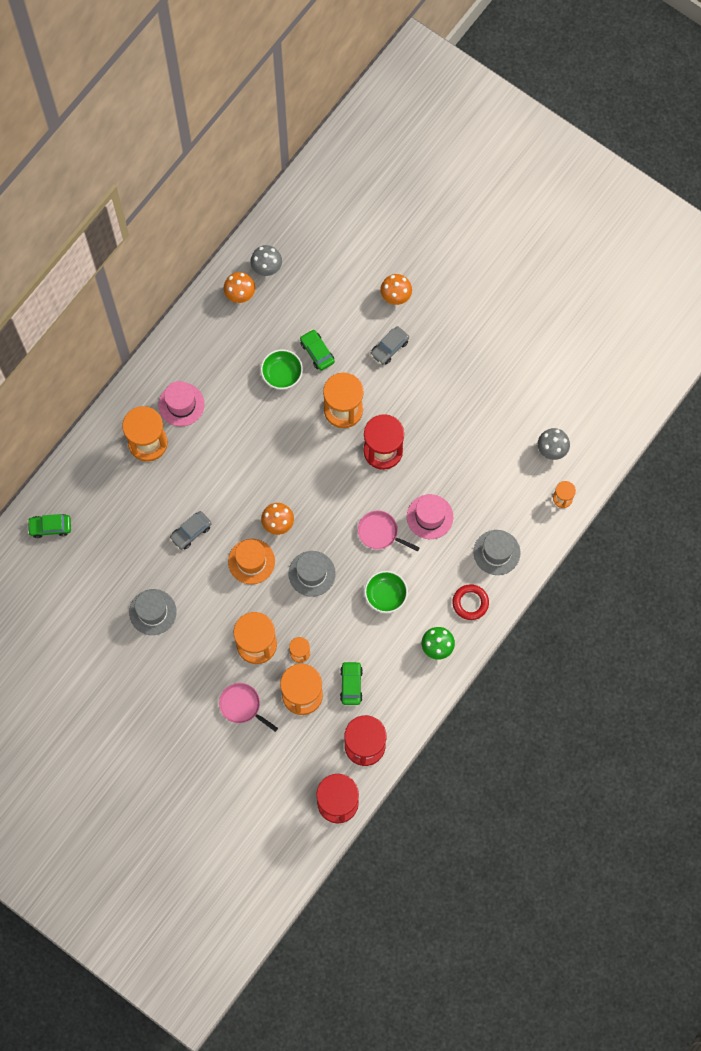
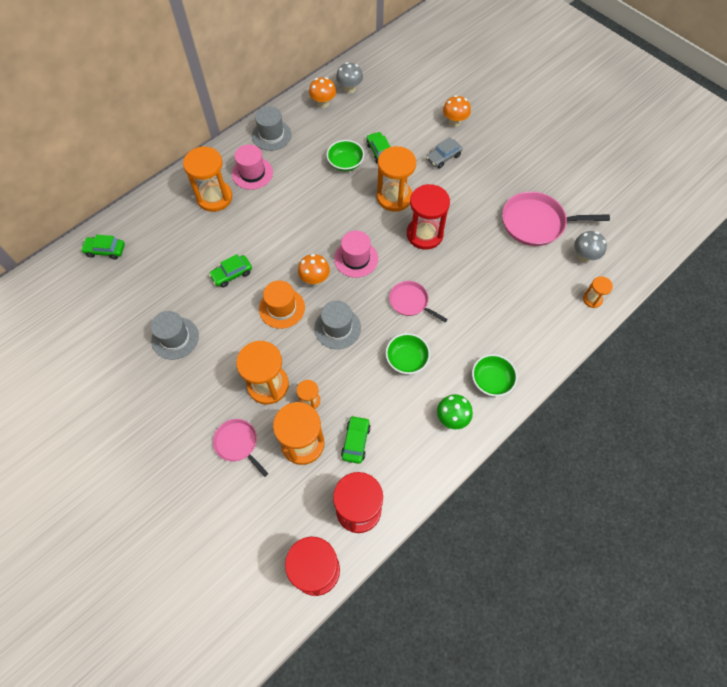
camera: 10 degrees right, 10 degrees down
(191, 532) = (232, 274): grey car -> green car
(430, 517) = (460, 295): pink hat -> pink hat (356, 258)
(470, 603) = (491, 380): red ring -> green bowl
(496, 552) = (523, 337): grey hat -> grey hat (271, 135)
(499, 417) = (536, 223): none -> pink pan

